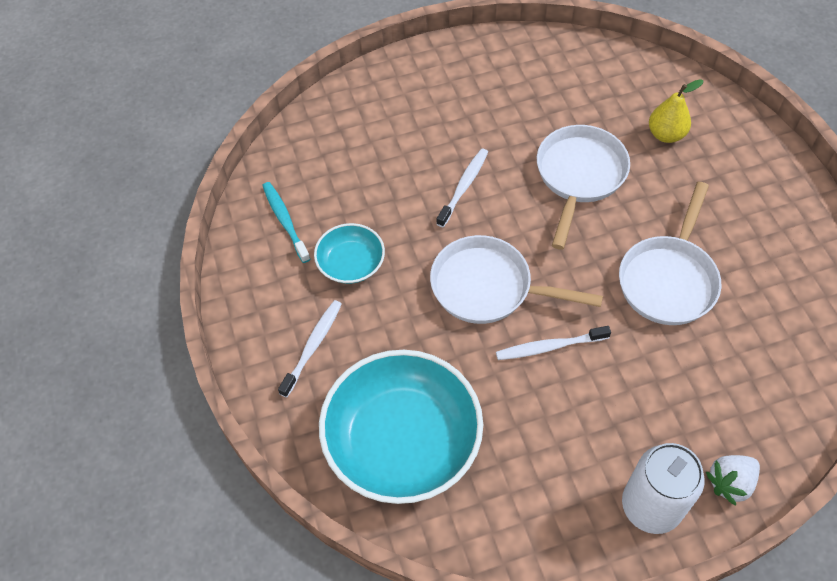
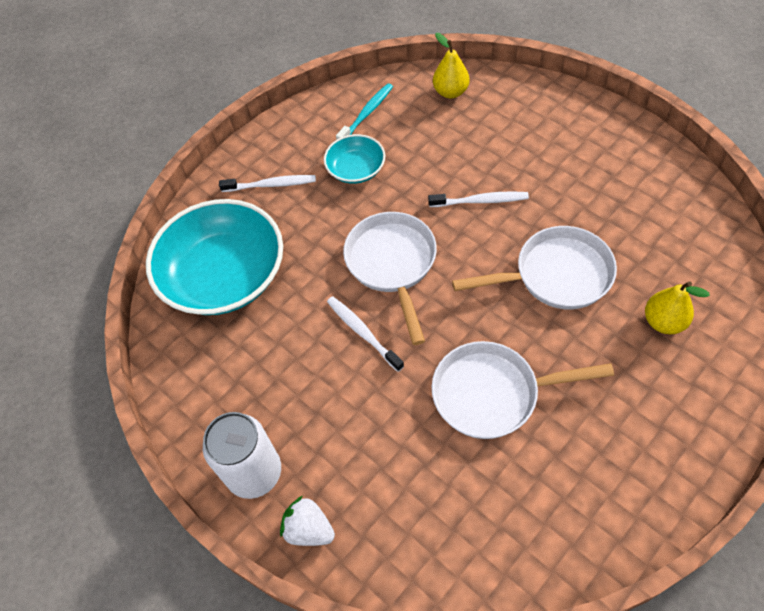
camera: 65 degrees right, 0 degrees up
(315, 143) = (450, 92): none -> yellow pear

